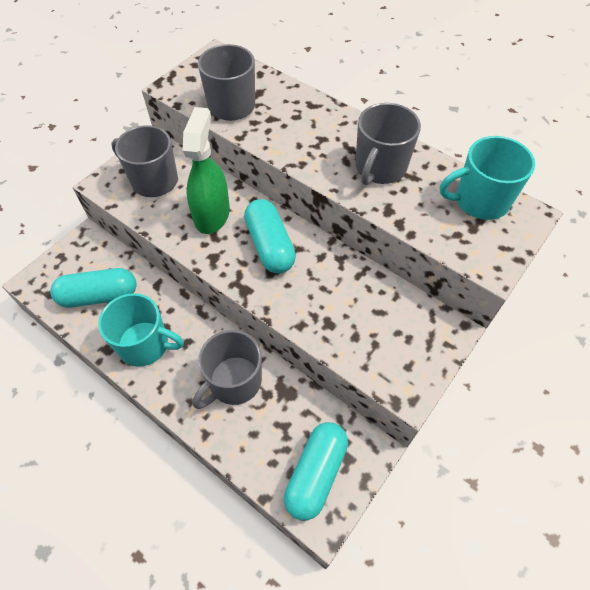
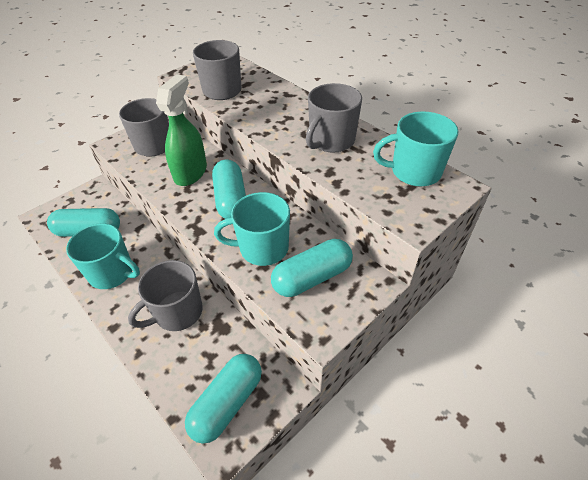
camera: 10 degrees right, 10 degrees down
(322, 303) = (262, 248): none -> turquoise mug
(384, 332) = (312, 277): none -> turquoise capsule

